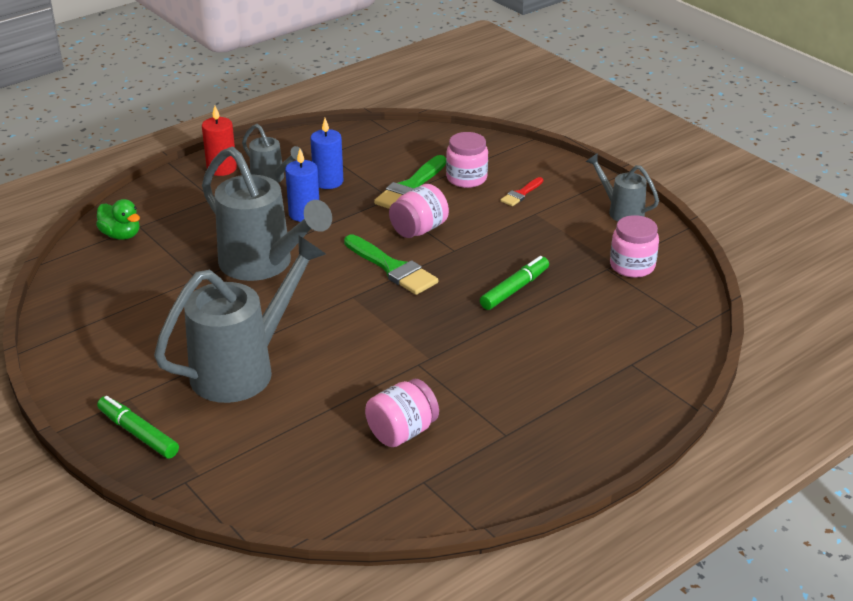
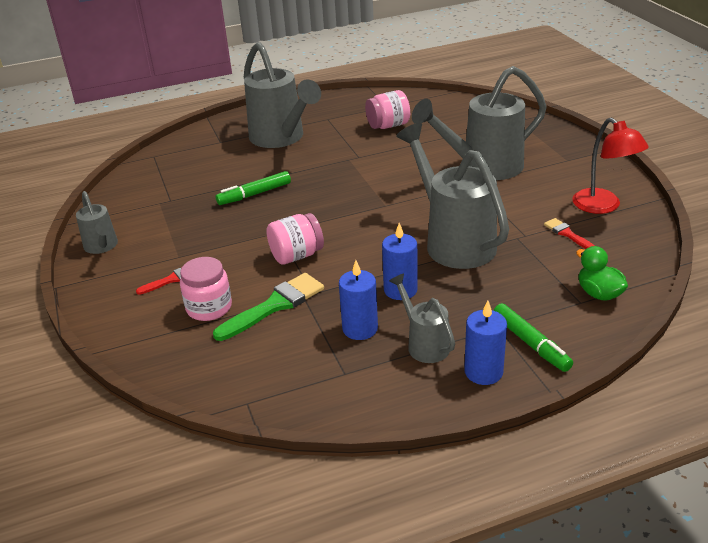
camera: 160 degrees left, 0 degrees up
(96, 330) = (603, 206): none -> red lamp
(138, 433) = (558, 141): green marker -> green marker (530, 343)
(143, 289) = (567, 234): none -> red brush
(221, 168) = (483, 372): red candle -> blue candle
(392, 268) = (340, 223): green brush -> none
(548, 382) = (281, 138): none -> grey watering can
(632, 266) = (149, 199): pink jar -> none

